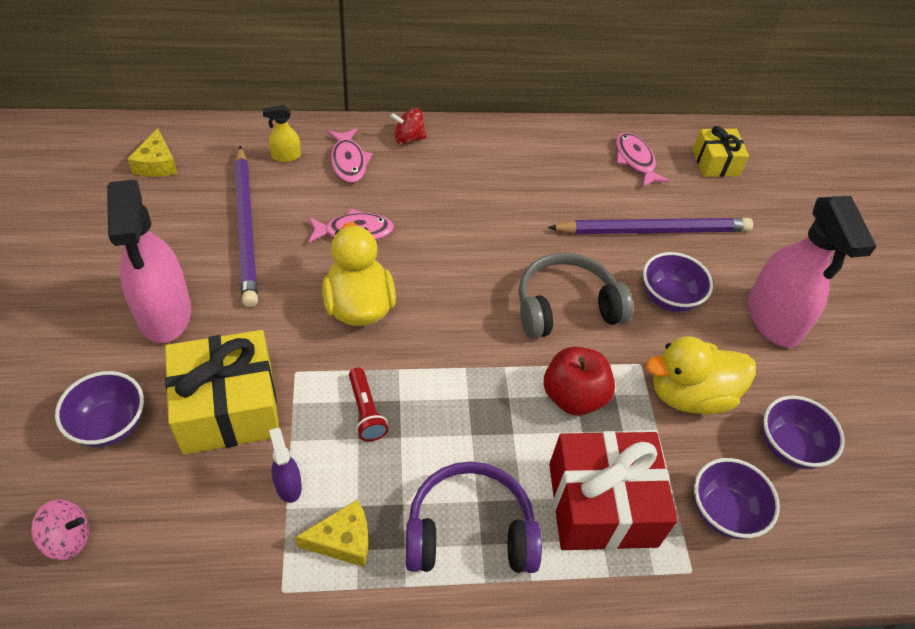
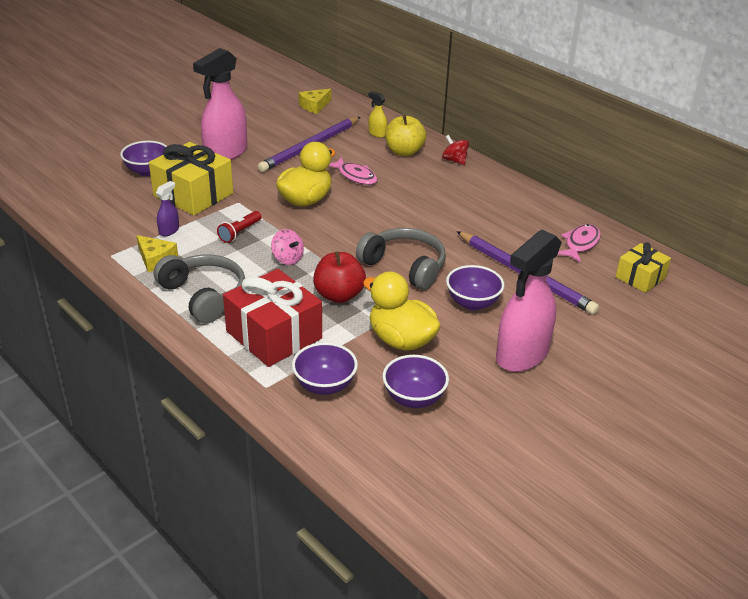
camera: 55 degrees right, 15 degrees down
(68, 538) = (80, 190): pink spinning top -> pink spinning top (287, 258)
(348, 162) = (404, 152): pink fish -> yellow apple
(470, 531) = (204, 296): purple headphones -> grey headphones

